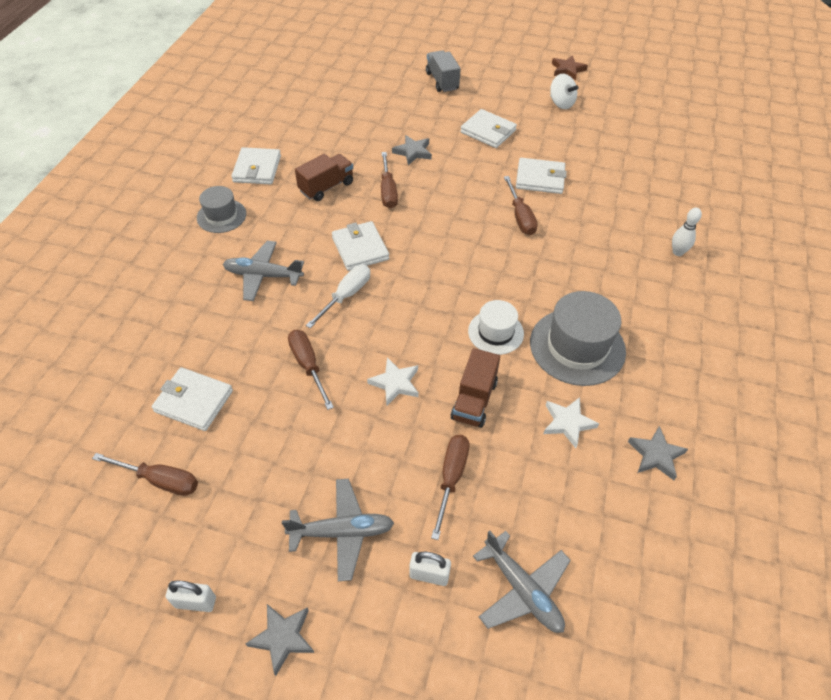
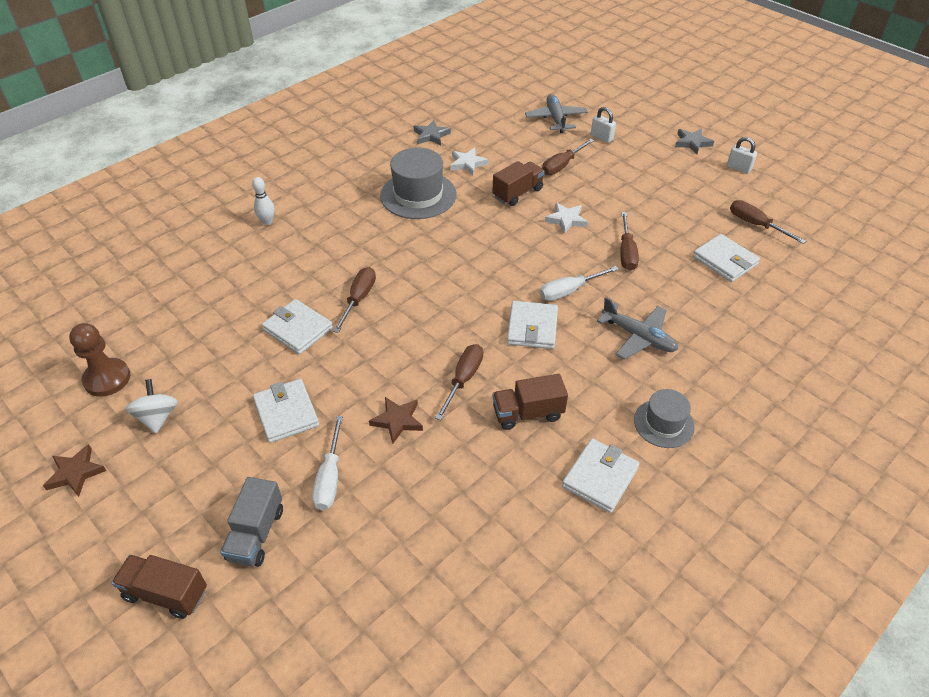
camera: 150 degrees left, 5 degrees down
(342, 532) = (642, 166): grey plane -> none
(413, 152) = (397, 421): grey star -> brown star
(427, 113) = (330, 478): none -> white screwdriver
(461, 52) = (166, 593): none -> brown truck
(495, 332) = (468, 223): white hat -> none
(619, 108) = (107, 379): none -> brown pawn

